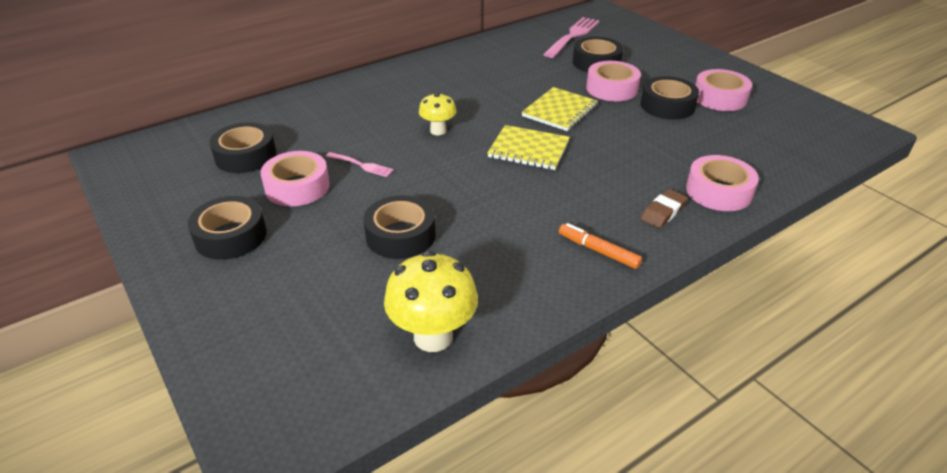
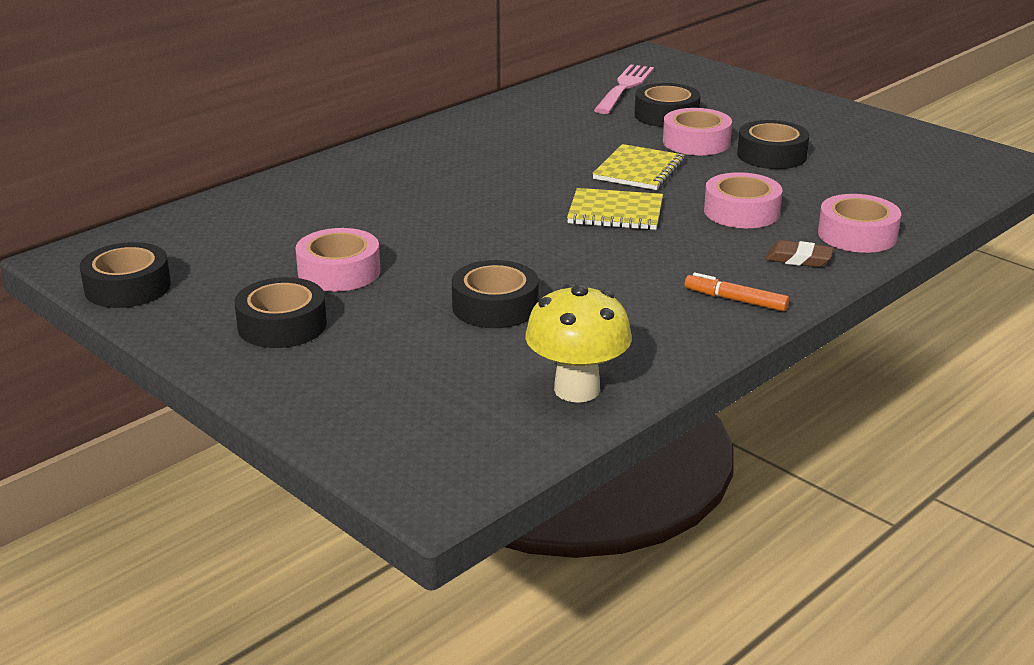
camera: 10 degrees left, 10 degrees down
(245, 156) = (251, 246): black tape -> black tape (127, 287)
(361, 165) = (409, 244): pink fork -> none
(438, 131) = (491, 202): yellow mushroom -> none
(663, 212) = (798, 259): brown eraser -> brown eraser turned 75 degrees clockwise
(719, 98) = (833, 142): pink tape -> pink tape (741, 212)

